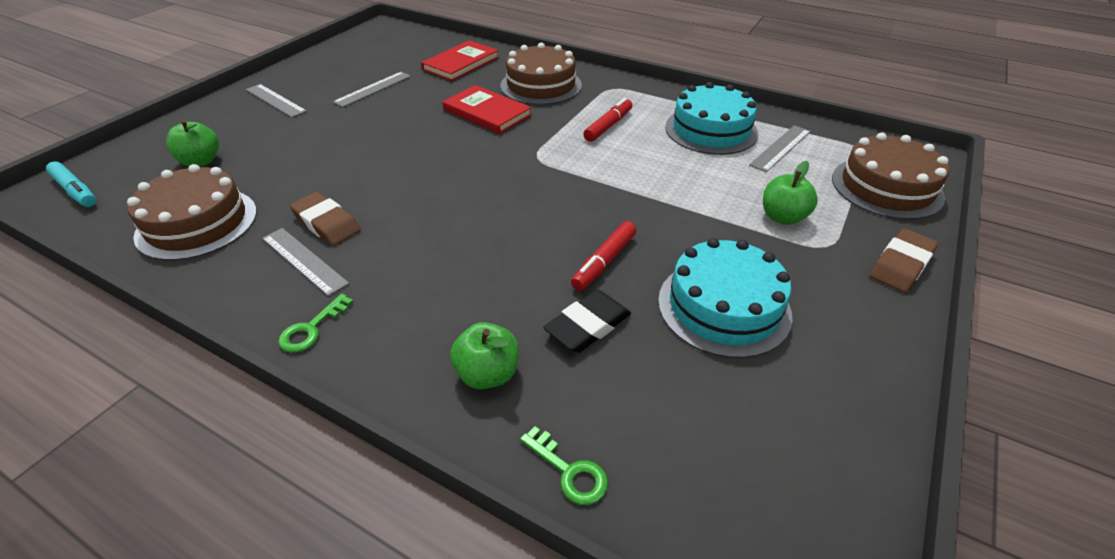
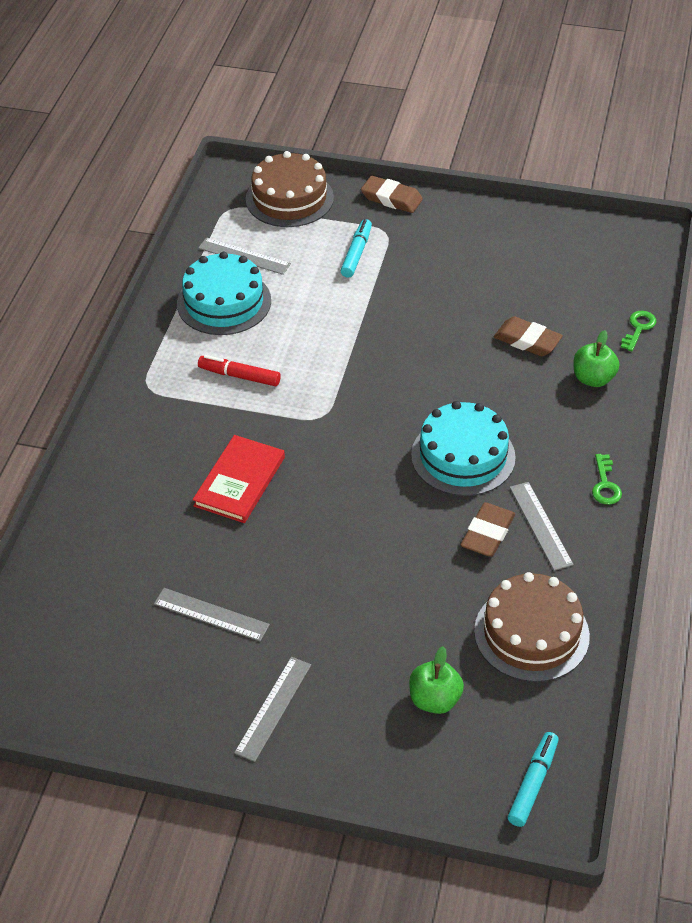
camera: 105 degrees left, 5 degrees up
(304, 260) = (540, 525): grey ruler -> grey ruler turned 45 degrees counterclockwise
(311, 328) = (605, 484): green key -> green key turned 75 degrees clockwise
(461, 63) = (110, 548): red book -> none
(541, 85) = (156, 451): brown cake -> none
(588, 326) = (527, 340): black eraser -> brown eraser
(604, 262) = (456, 343): red marker -> none
(723, 307) = (476, 279): turquoise cake -> turquoise cake (463, 456)
(783, 217) = (356, 253): green apple -> turquoise marker

